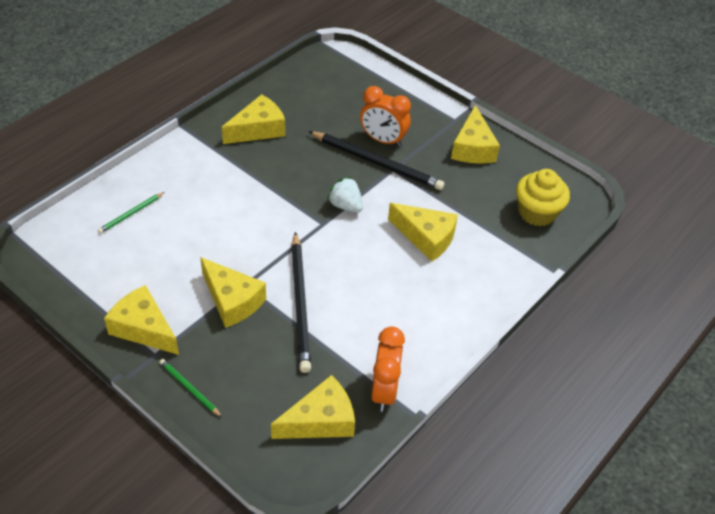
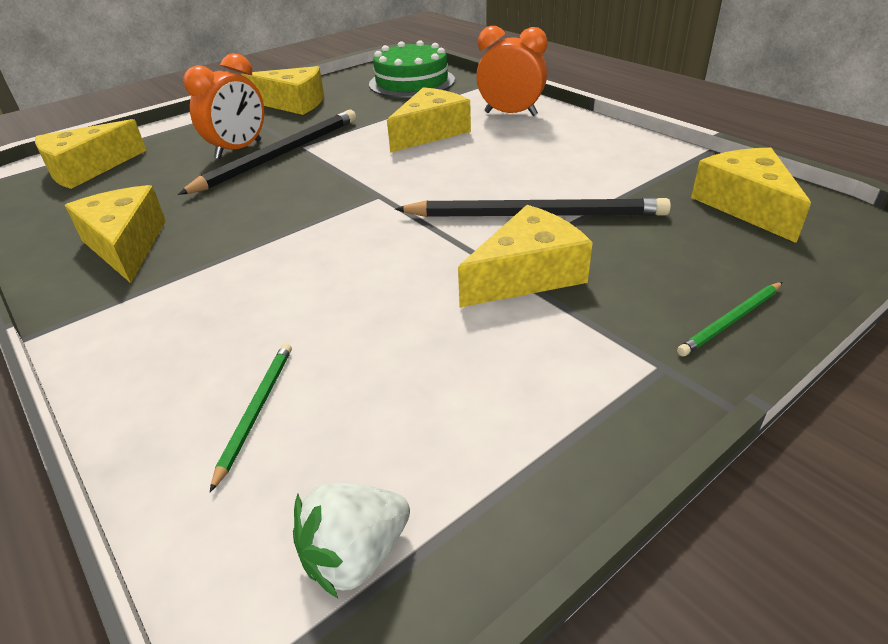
camera: 75 degrees left, 10 degrees down
(131, 214) = (256, 411): green pencil -> green pencil turned 135 degrees counterclockwise
(144, 328) = (597, 382): yellow cheese -> yellow cheese (87, 169)
(346, 206) = (351, 178): white strawberry -> white strawberry (356, 555)
(384, 391) = (680, 164): orange clock -> orange clock (510, 114)
(537, 212) = (411, 82): yellow cupcake -> green cake

